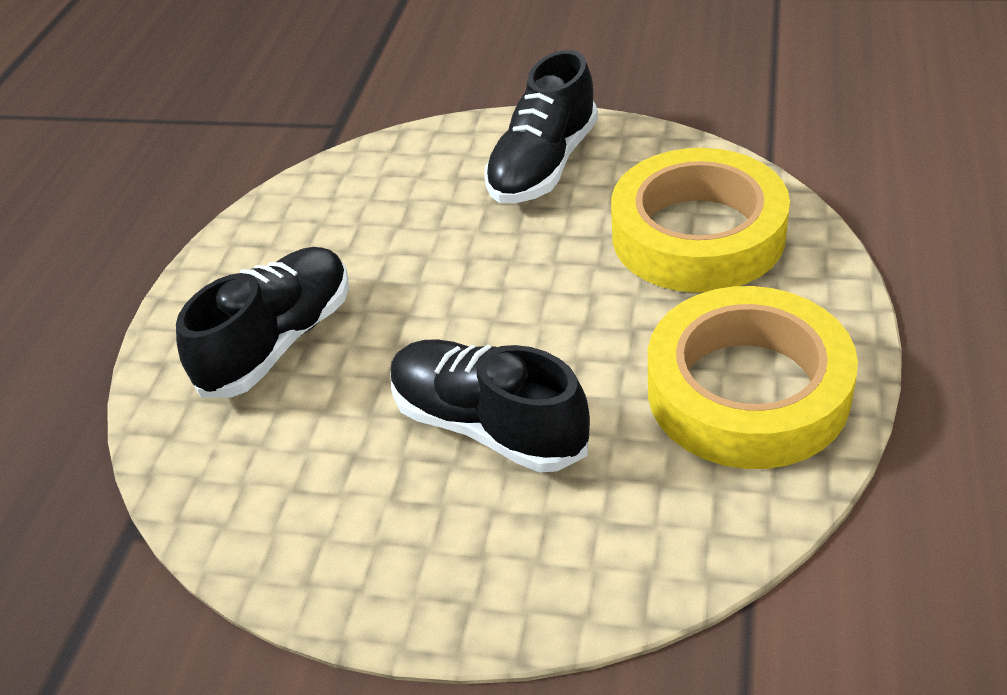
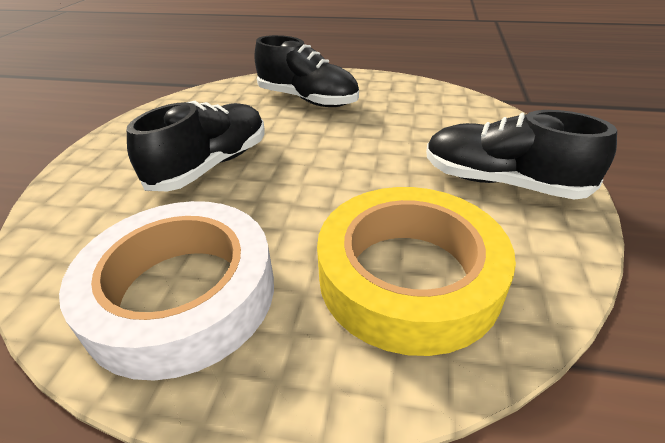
camera: 85 degrees right, 5 degrees down
(747, 390) = (182, 294): yellow tape -> white tape

